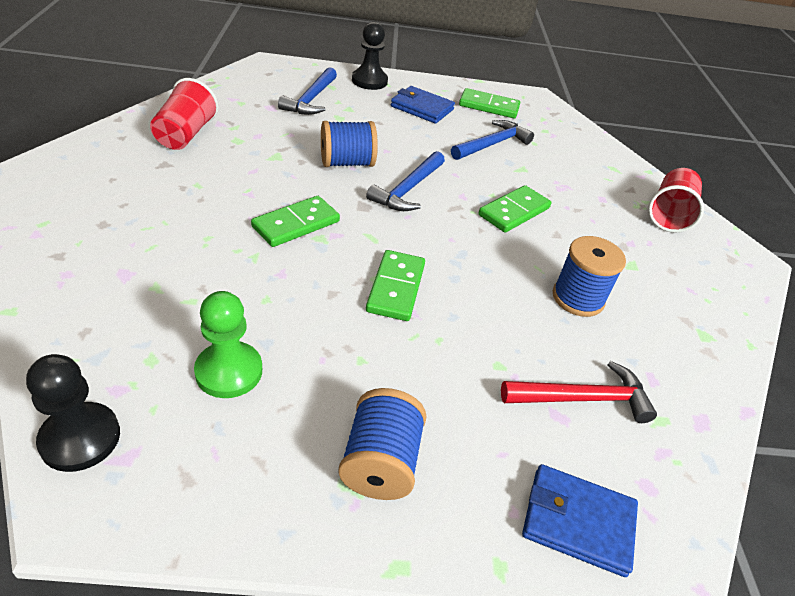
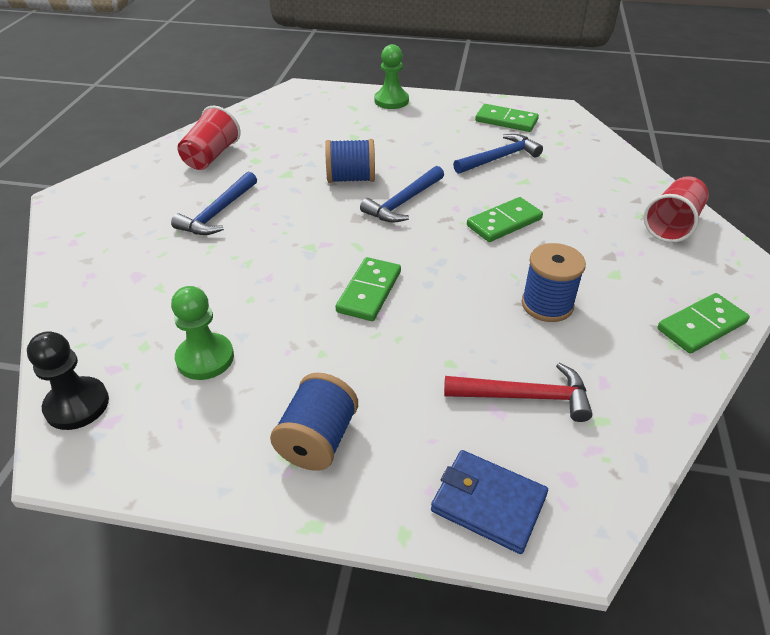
camera: 15 degrees right, 0 degrees up
(296, 224) = (291, 234): green domino -> green domino (701, 326)
(311, 99) = (331, 120): blue hammer -> blue hammer (217, 213)
(369, 81) = (391, 101): black pawn -> green pawn
(422, 108) = (437, 125): blue wallet -> none

